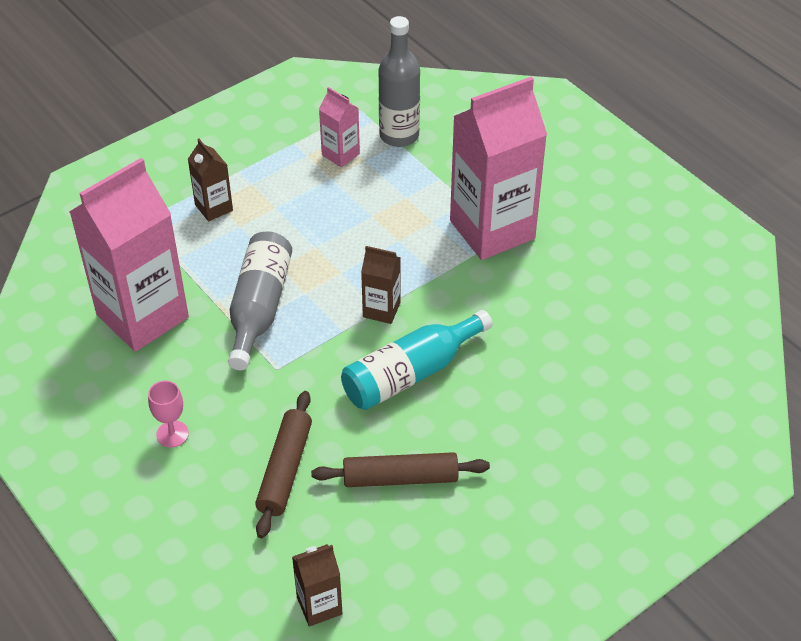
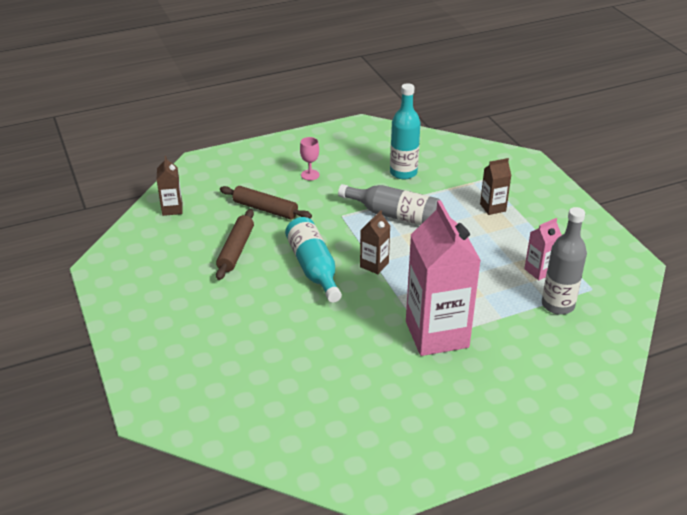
camera: 105 degrees right, 10 degrees down
(142, 316) = (403, 173): pink carton -> turquoise bottle

